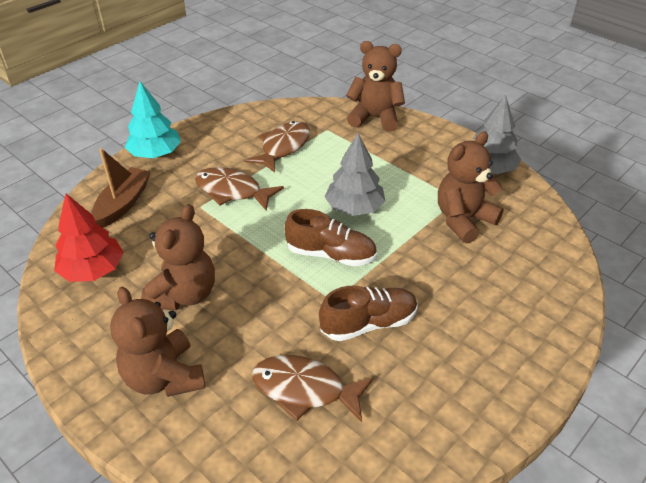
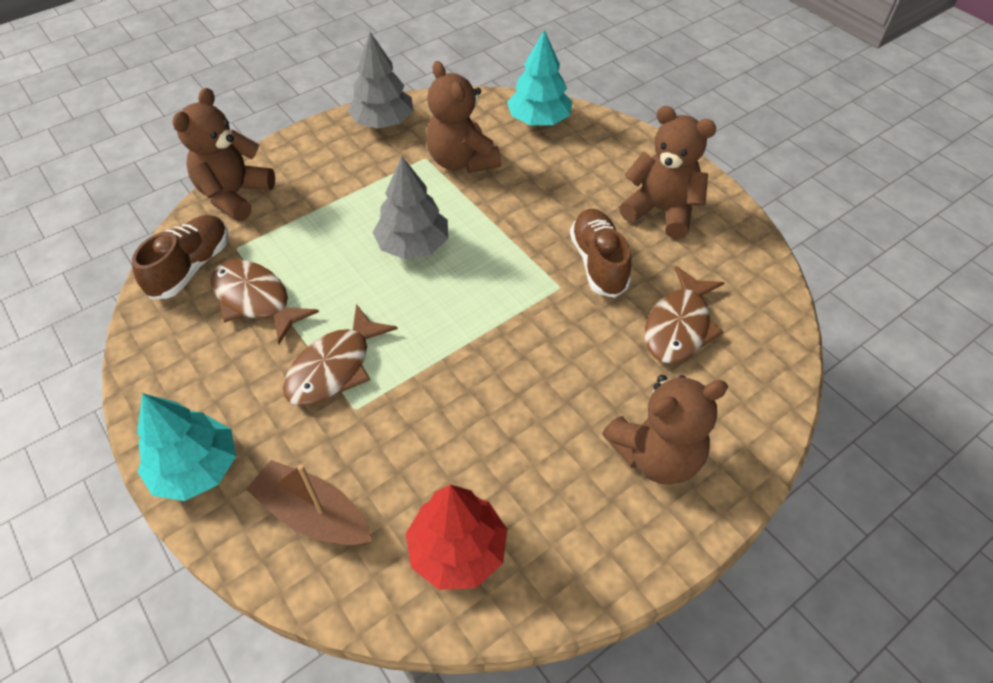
camera: 80 degrees left, 10 degrees up
(184, 294) = (527, 432): brown teddy bear -> brown teddy bear (661, 211)
(331, 254) = (489, 278): brown shoe -> brown shoe (191, 267)
(548, 263) = (539, 120): none -> turquoise tree

